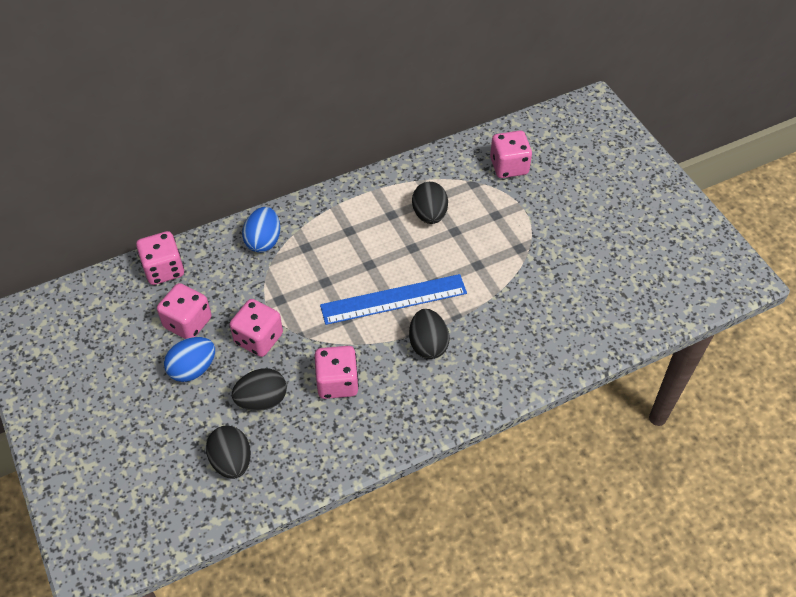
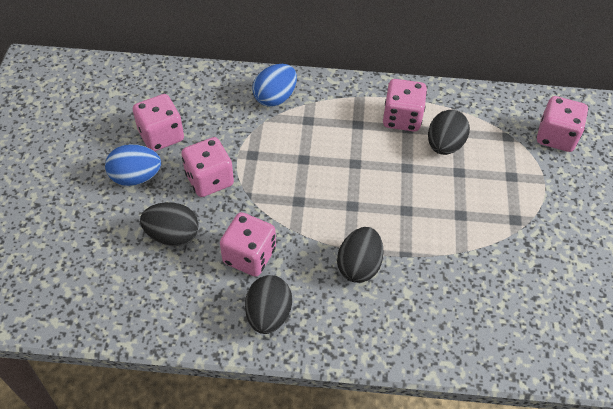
camera: 30 degrees right, 0 degrees up
(164, 269) = (175, 82): pink dice -> pink dice (402, 118)
(232, 461) = (107, 276): black egg -> black egg (268, 314)
(393, 299) = (355, 206): blue ruler -> none

